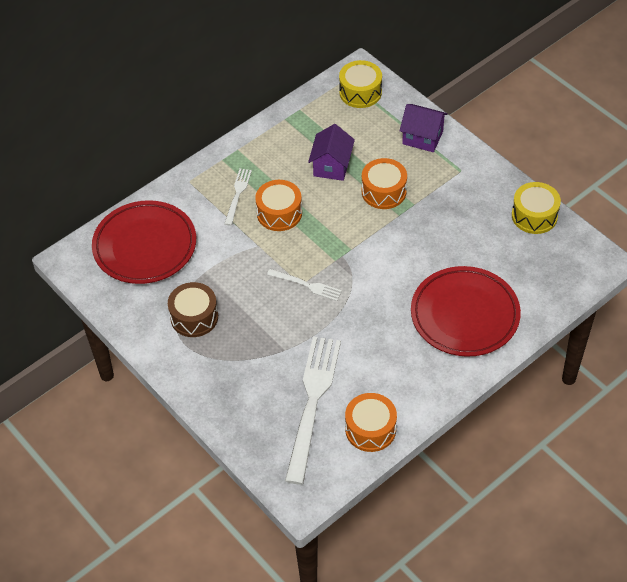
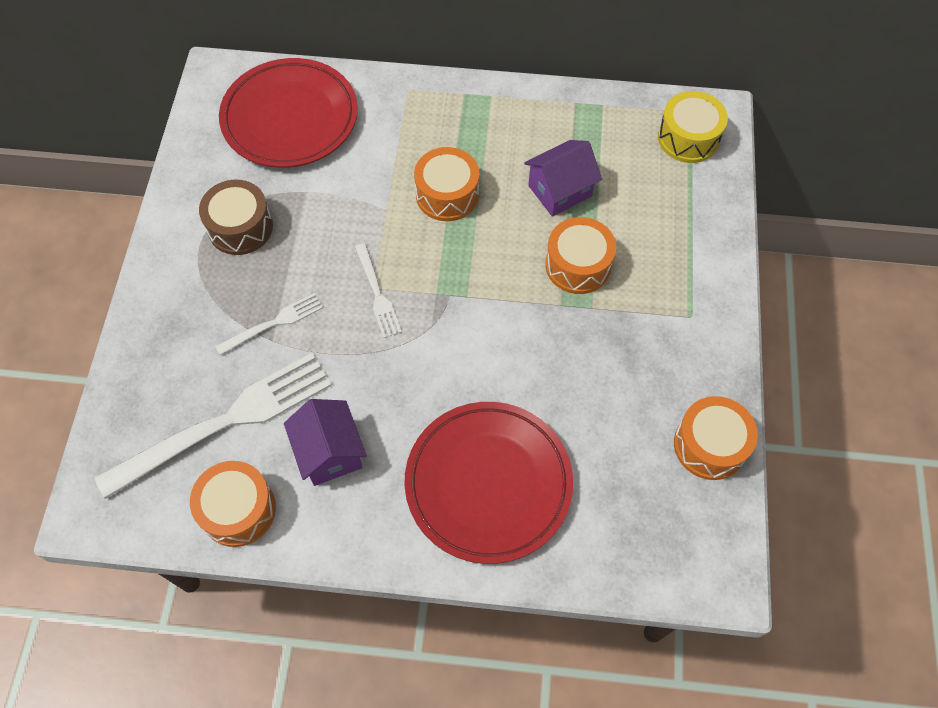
camera: 45 degrees right, 10 degrees up
(238, 194) = (434, 141): white fork -> white fork (274, 323)
(422, 137) = (694, 243): purple house -> purple house (330, 452)
(534, 216) = (710, 445): yellow drum -> orange drum

